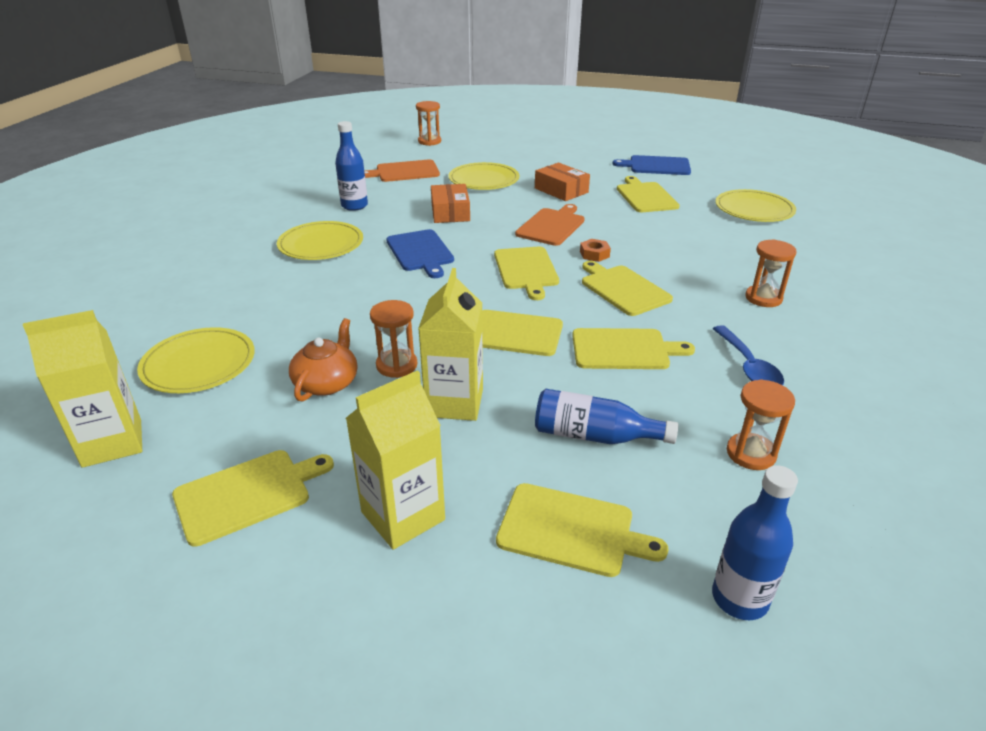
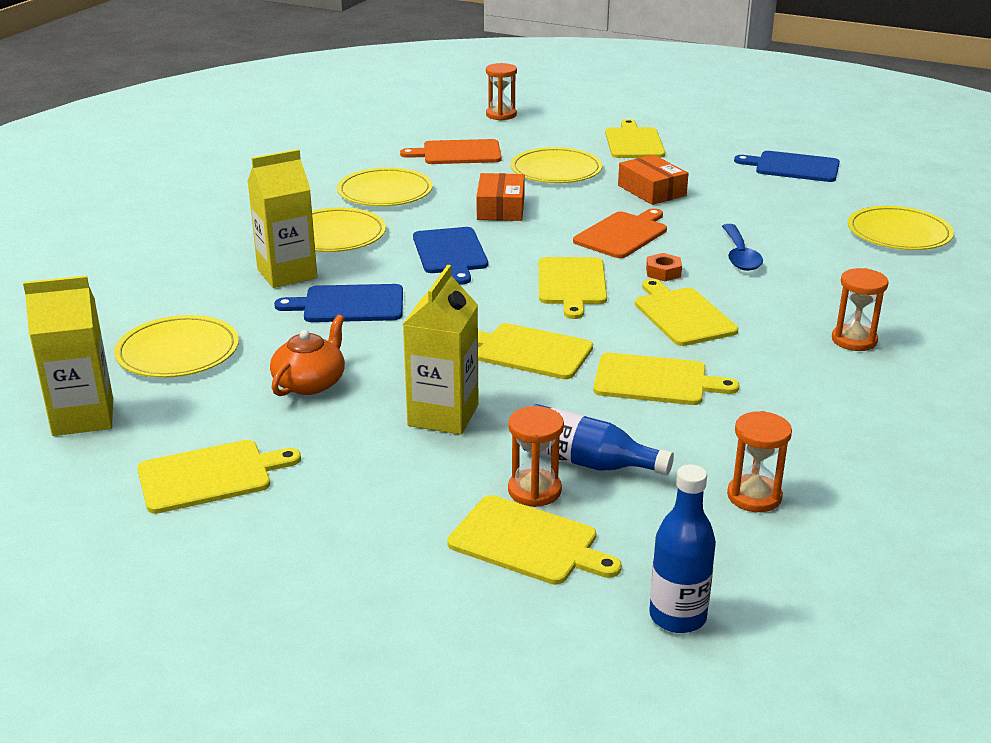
camera: 10 degrees right, 5 degrees down
(346, 304) = (349, 304): none -> blue cutting board
(354, 206) = (385, 192): blue bottle -> yellow plate
(396, 365) = (390, 373): orange hourglass -> orange hourglass (534, 490)
(403, 516) = (360, 511): yellow carton -> yellow carton (287, 274)
(645, 196) = (760, 206): yellow cutting board -> yellow cutting board (634, 142)
(748, 366) = (796, 411): blue spoon -> blue spoon (740, 255)

